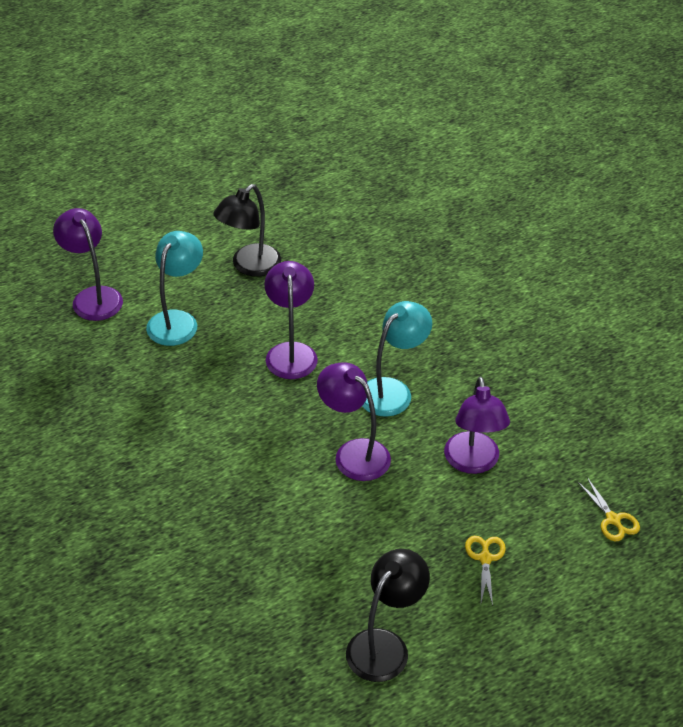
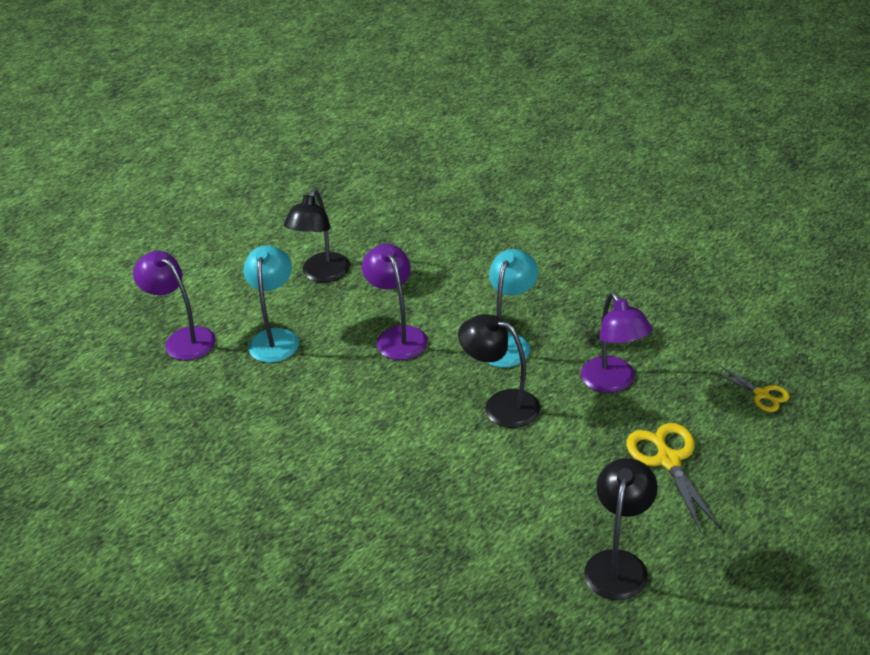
camera: 15 degrees left, 5 degrees down
(354, 453) = (501, 405): purple lamp -> black lamp
(485, 558) = (668, 460): yellow scissors -> yellow scissors, size x1.72

